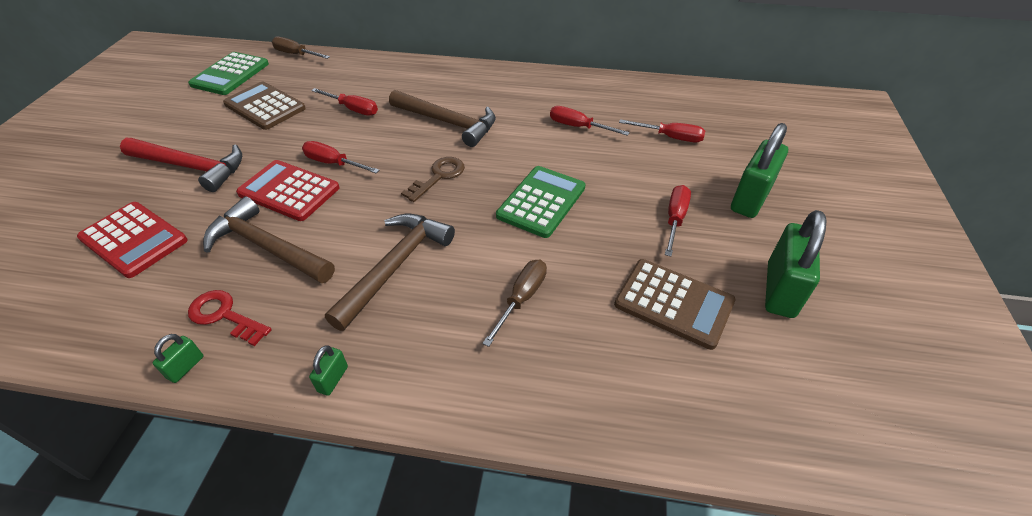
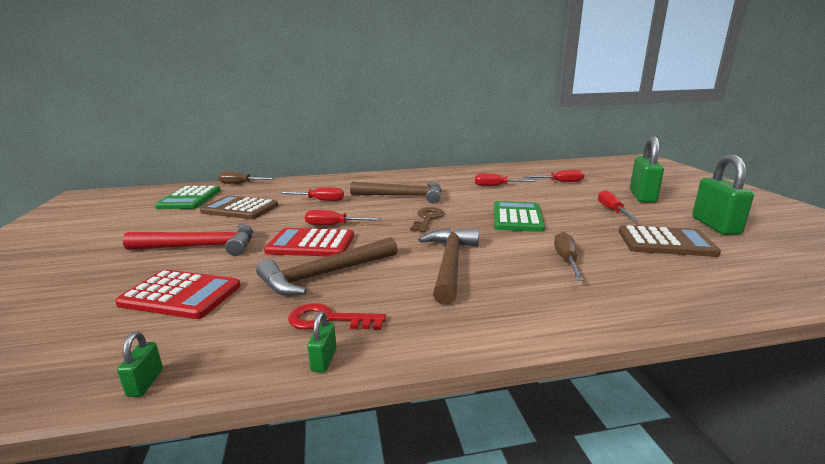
camera: 20 degrees left, 25 degrees down
(267, 247) = (325, 275): brown hammer -> brown hammer turned 45 degrees counterclockwise
(333, 379) = (476, 332): green padlock -> green padlock (145, 383)

